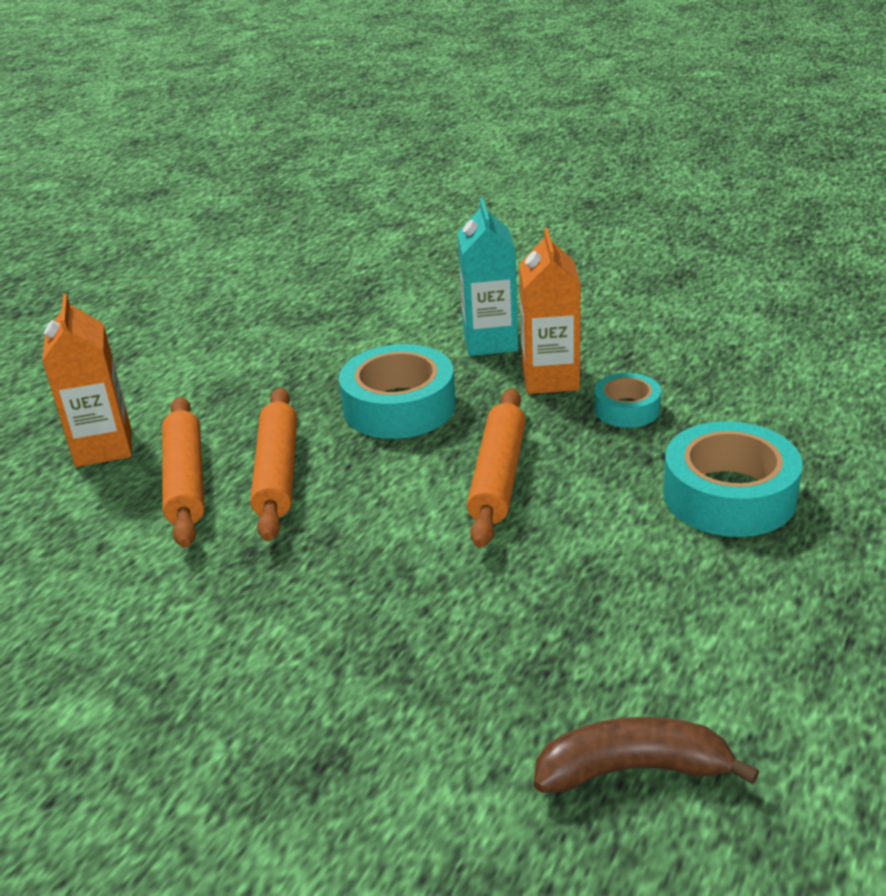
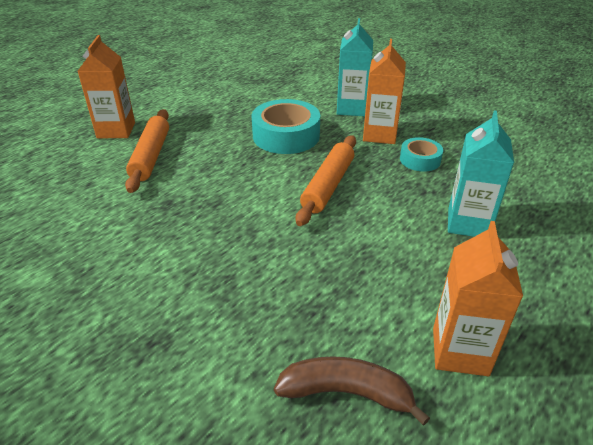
camera: 10 degrees right, 5 degrees up
(277, 473) = (202, 161): orange rolling pin -> none
(729, 495) = (468, 223): turquoise tape -> turquoise carton
(771, 680) = (460, 351): none -> orange carton

